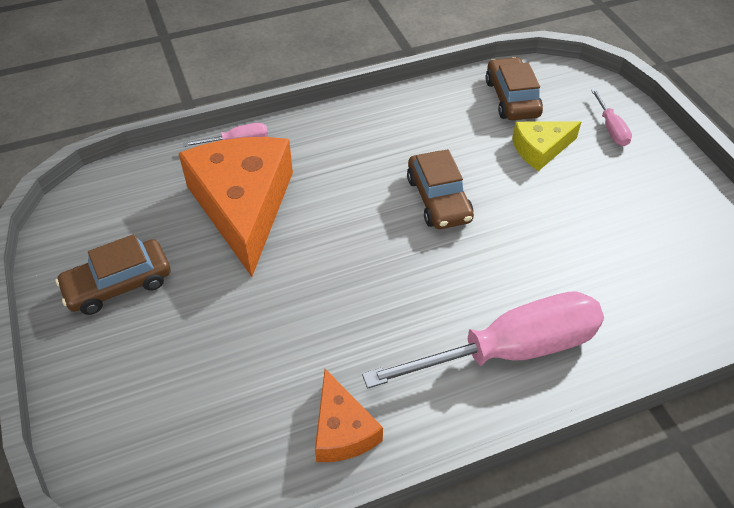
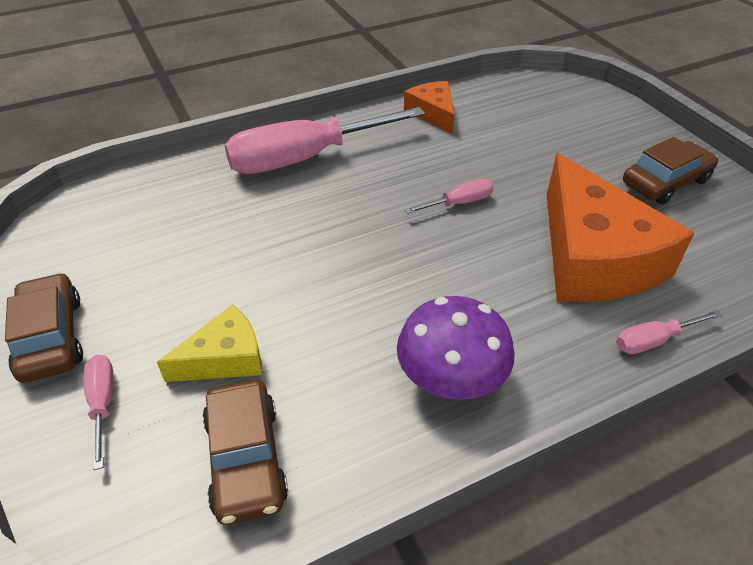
camera: 175 degrees right, 5 degrees down
(345, 271) = (458, 203): none -> pink screwdriver
(385, 129) = (451, 377): none -> purple mushroom
(438, 199) = (368, 279): brown car -> brown car (50, 337)

